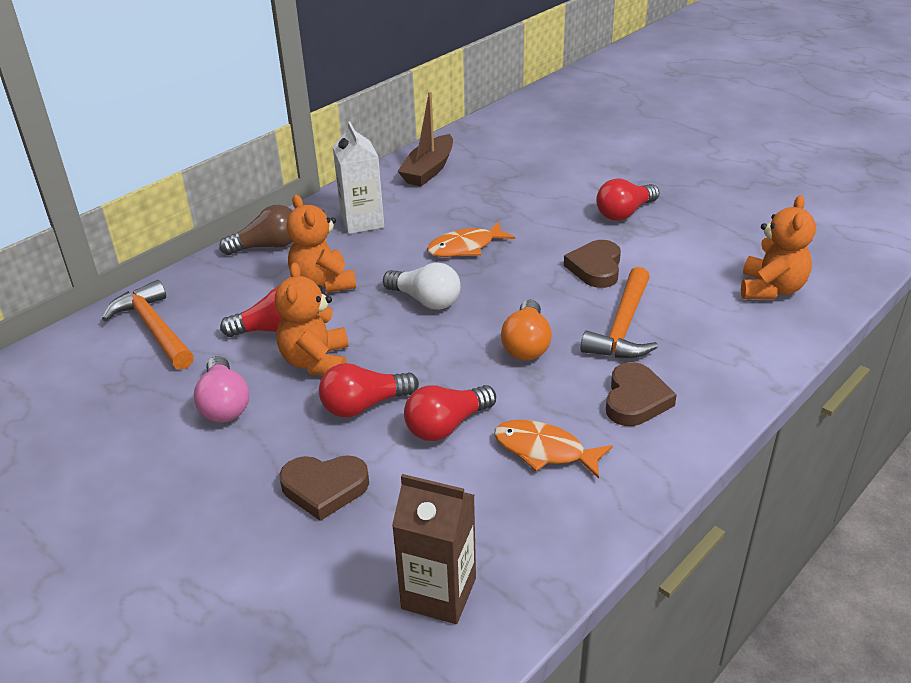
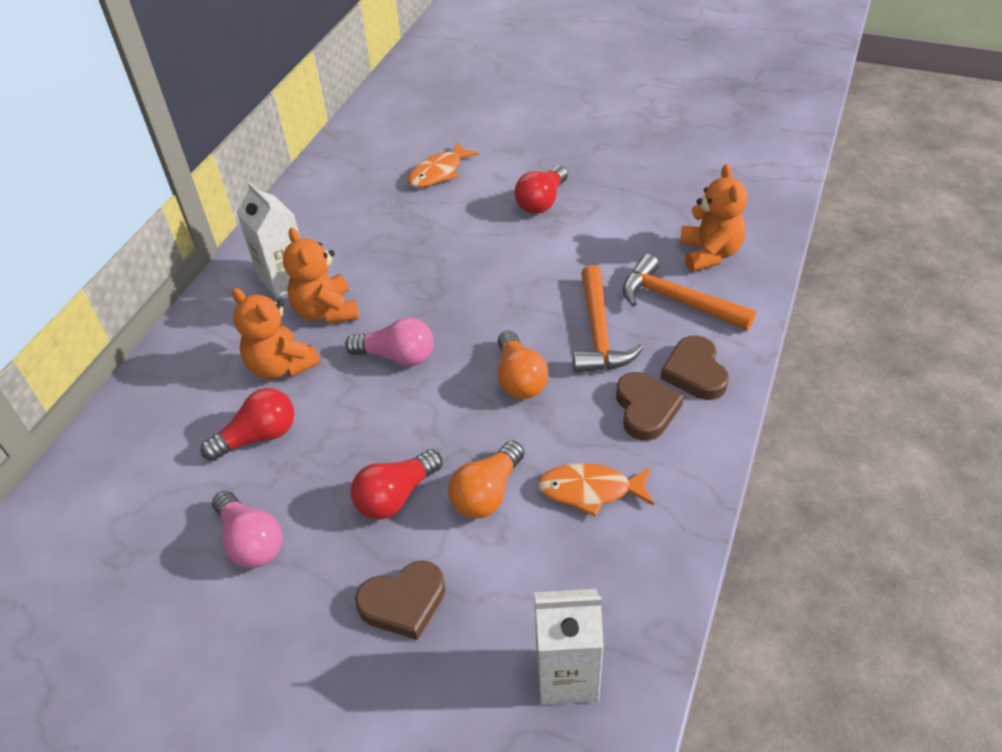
camera: 20 degrees left, 10 degrees up
(154, 329) = (123, 475): orange hammer -> orange hammer (677, 301)
(267, 246) = (197, 337): brown light bulb -> none
(316, 362) = (321, 461): orange teddy bear -> orange teddy bear (326, 311)
(425, 300) = (397, 356): white light bulb -> pink light bulb
(429, 170) = (323, 198): brown boat -> none
(439, 593) = (567, 675): brown carton -> white carton
(447, 426) = (487, 493): red light bulb -> orange light bulb
(465, 247) = (406, 282): orange fish -> orange fish (438, 172)
(595, 268) = (543, 273): brown heart -> brown heart (695, 372)

